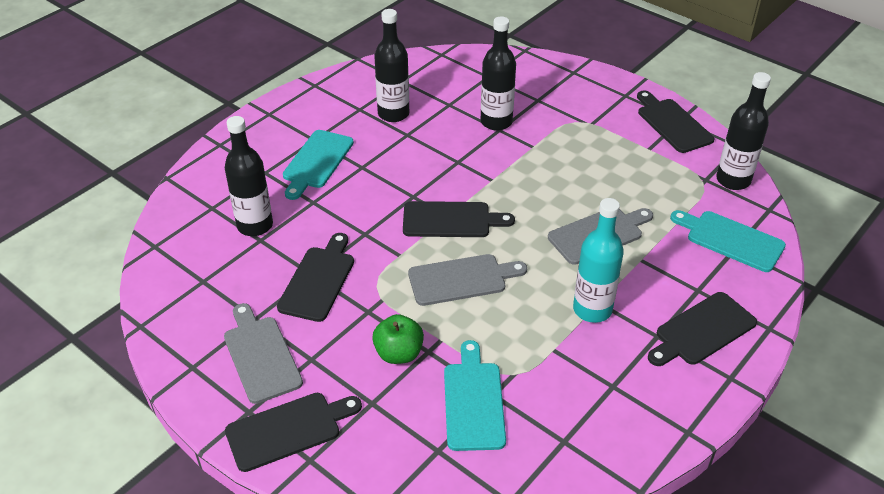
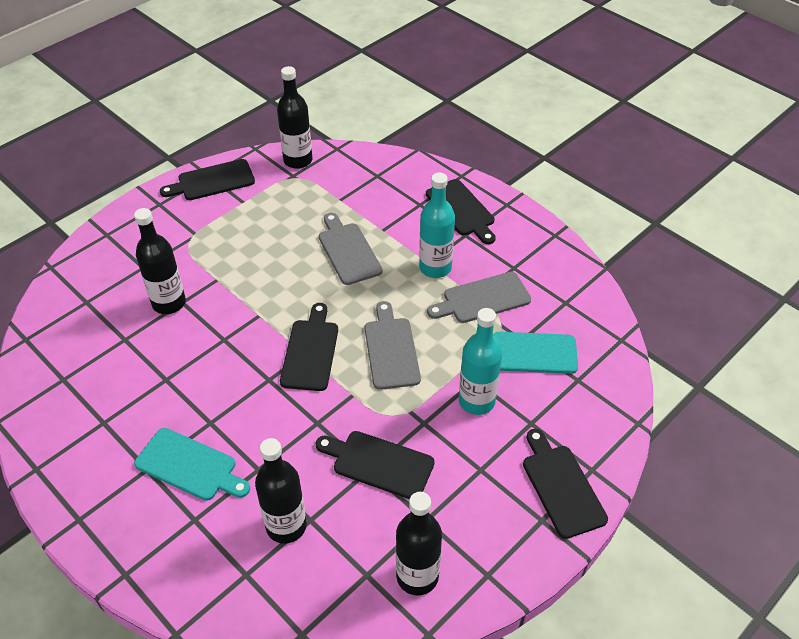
camera: 85 degrees left, 5 degrees up
(260, 356) = (475, 512): grey cutting board -> grey cutting board (483, 299)
(393, 114) = (124, 390): black bottle -> black bottle (417, 576)
(399, 353) = (476, 401): green apple -> turquoise bottle
(731, 240) = (367, 176): turquoise cutting board -> none

